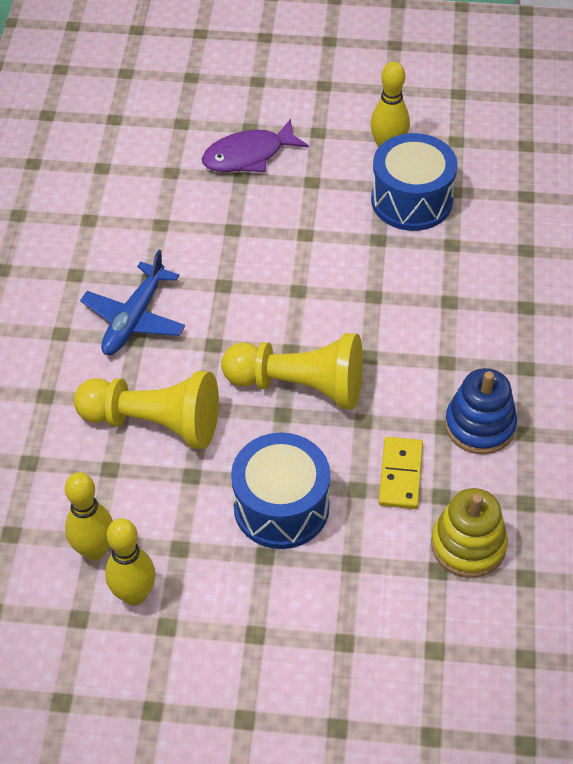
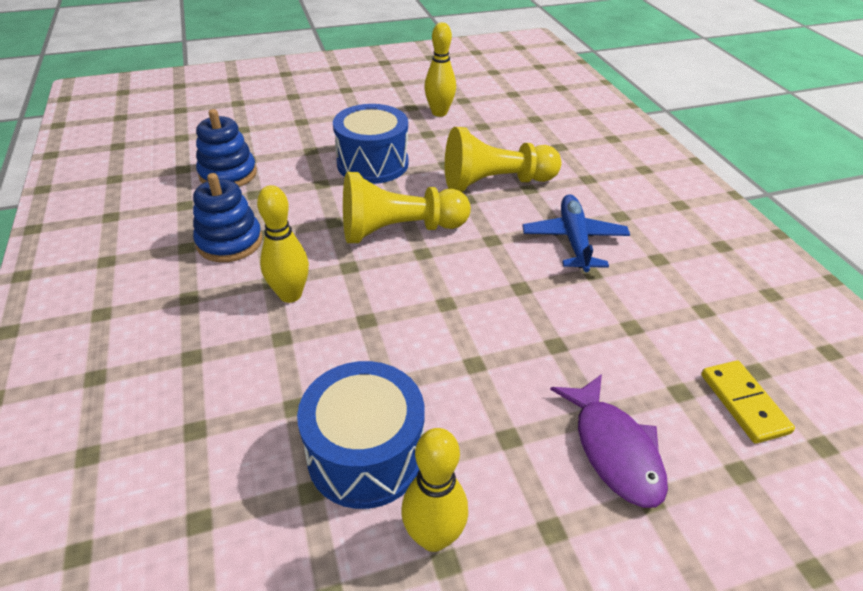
camera: 155 degrees right, 10 degrees down
(95, 550) = (478, 122): yellow bowling pin -> yellow bowling pin (290, 295)
(248, 155) = (614, 449): purple fish -> purple fish turned 120 degrees clockwise
(400, 475) = (290, 197): yellow domino -> yellow domino (744, 403)
(468, 545) = (228, 174): yellow stacking toy -> blue stacking toy

